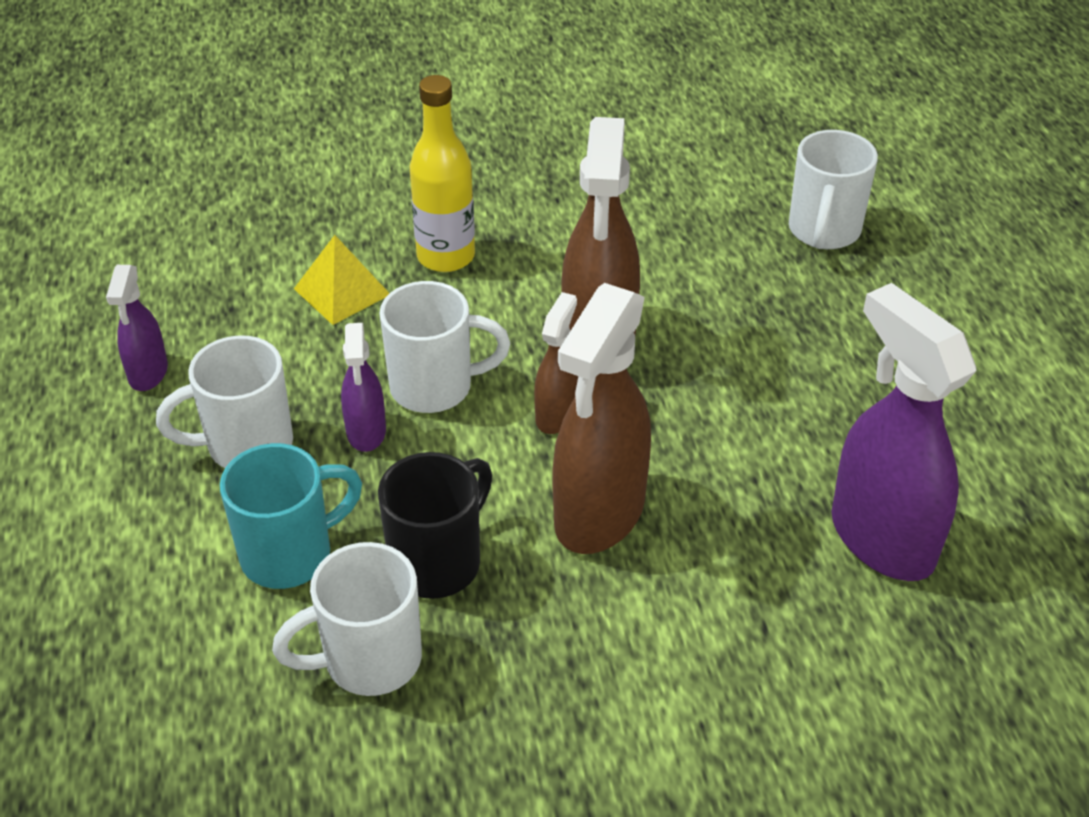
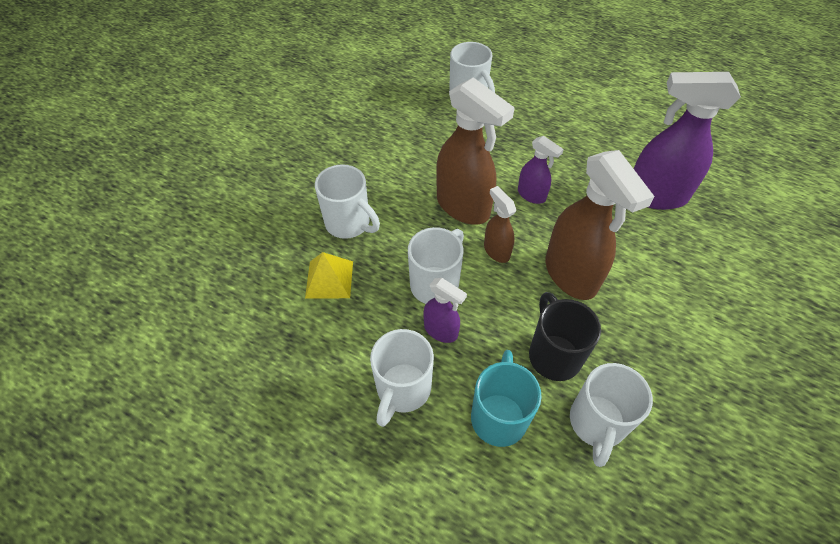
camera: 50 degrees left, 10 degrees up
(148, 373) = (300, 405): purple spray bottle -> purple spray bottle (531, 195)
(446, 256) = (349, 224): yellow bottle -> white mug

